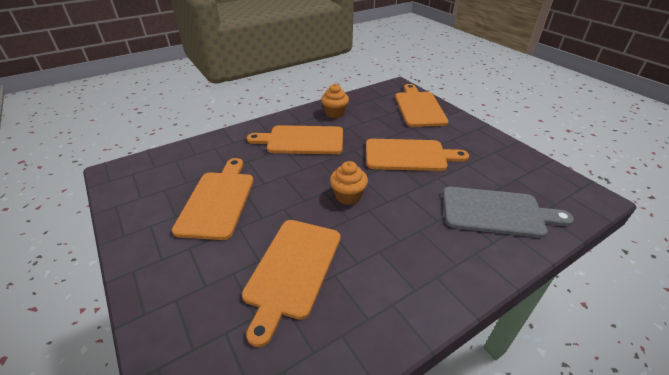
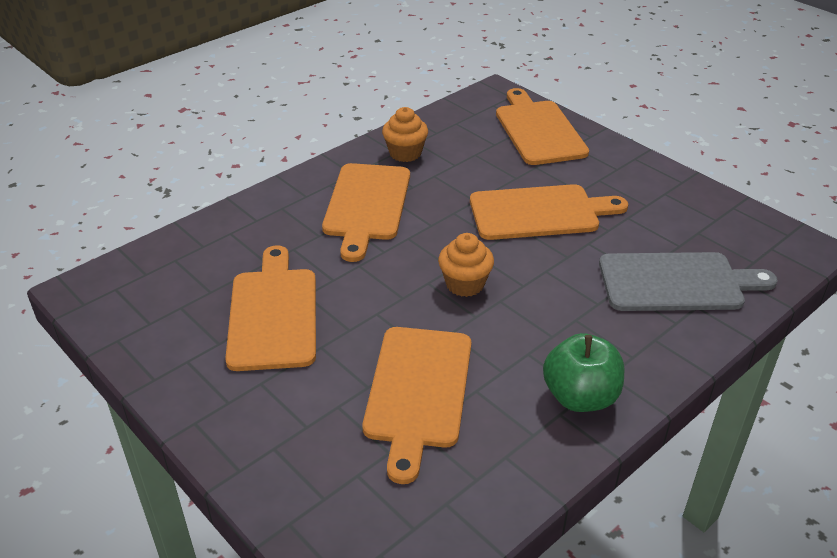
camera: 10 degrees left, 0 degrees up
(301, 140) = (367, 205): orange cutting board -> orange cutting board turned 75 degrees counterclockwise
(411, 292) = (580, 397): none -> green apple

